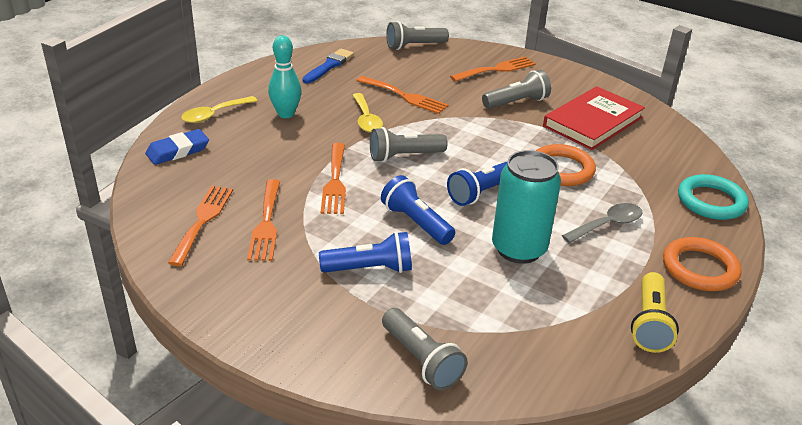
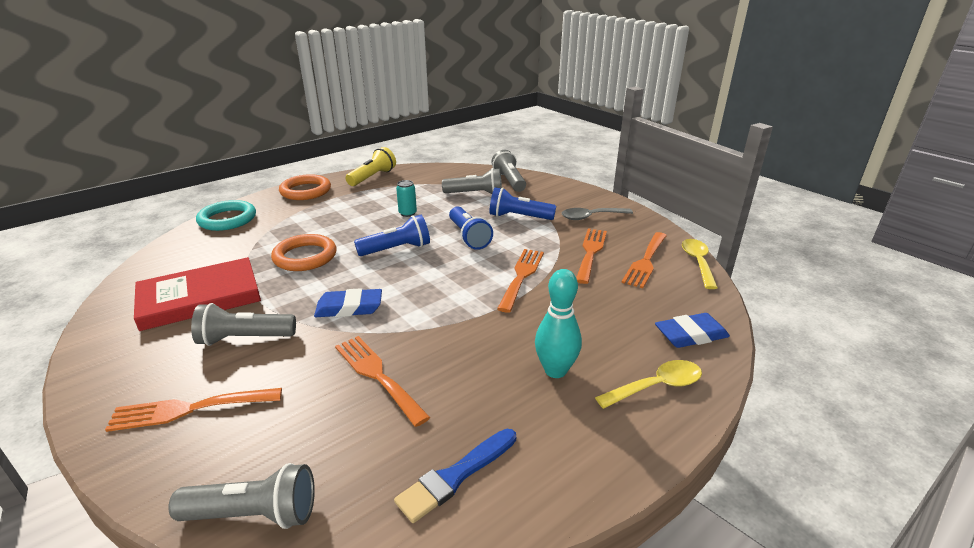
camera: 160 degrees left, 5 degrees down
(366, 119) = (453, 344): yellow spoon -> yellow spoon (697, 262)
(404, 156) = (439, 290): grey flashlight -> grey flashlight (475, 194)
(467, 131) = (349, 308): none -> blue eraser
(519, 249) = (407, 213): turquoise can -> turquoise can, size x0.44
(607, 225) = (327, 217): grey spoon -> grey spoon (591, 217)

